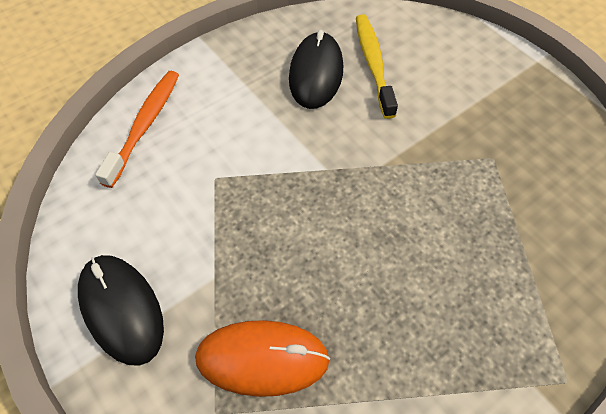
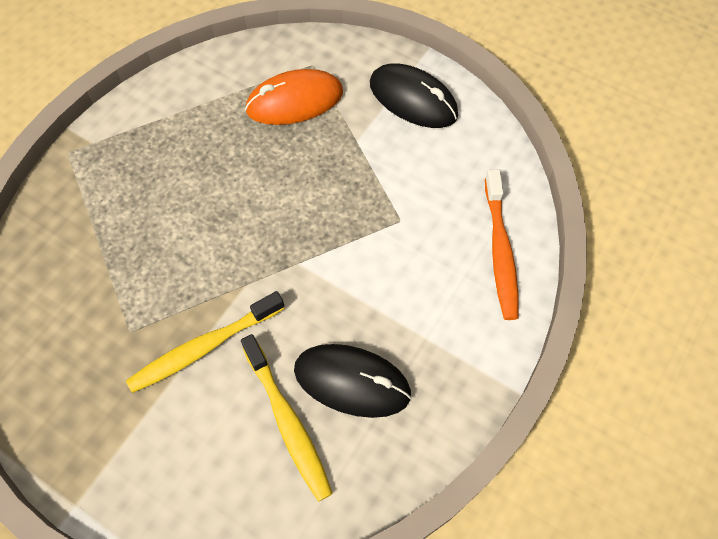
camera: 160 degrees right, 5 degrees up
(316, 73) = (352, 382): black mouse -> black mouse turned 60 degrees counterclockwise
(428, 127) = (204, 347): none -> yellow toothbrush

